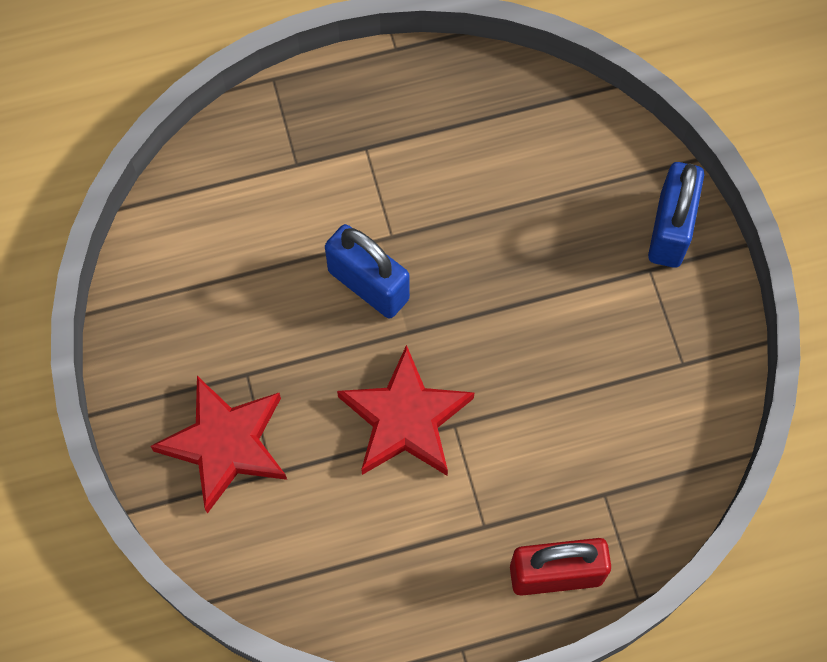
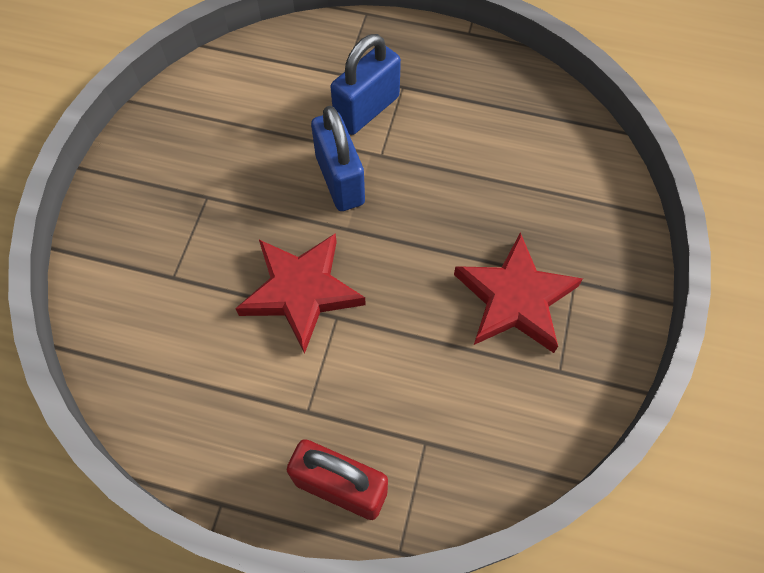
camera: 30 degrees right, 5 degrees down
(225, 444) = (155, 238): red star -> red star (515, 298)
(670, 229) = (611, 258): blue padlock -> blue padlock (366, 110)

